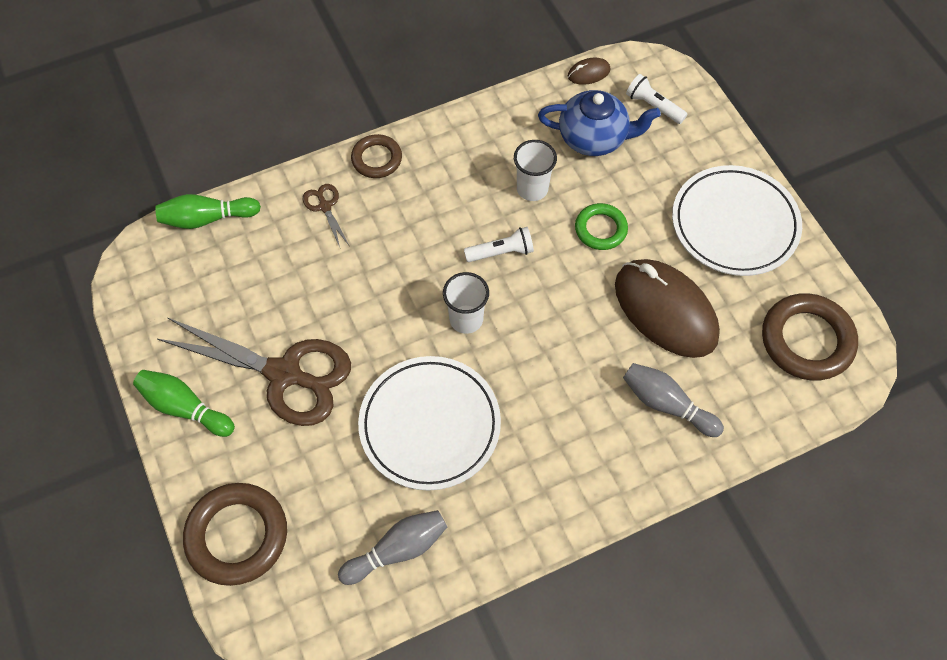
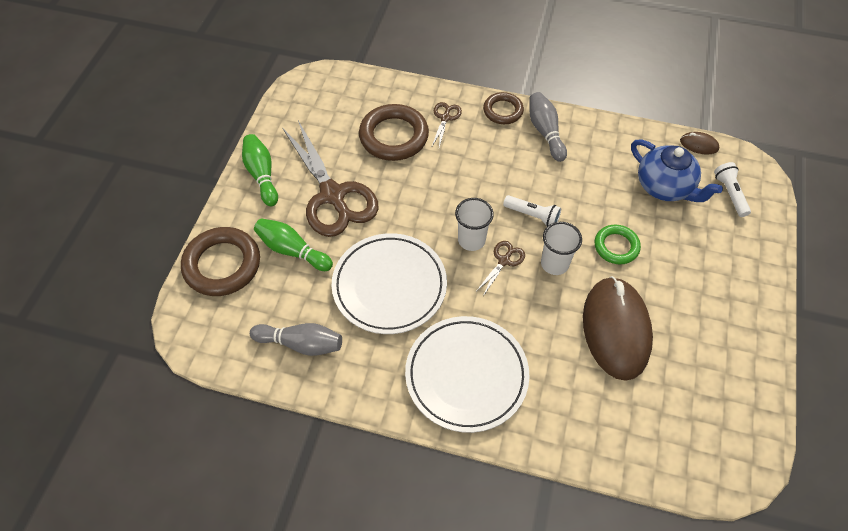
camera: 40 degrees right, 5 degrees down
(207, 218) = (371, 82): green bowling pin -> green bowling pin (292, 250)
(514, 318) = (504, 261): none -> brown scissors
(532, 189) = (590, 191): white cup -> white cup (554, 264)
(666, 404) = (559, 390): grey bowling pin -> grey bowling pin (545, 132)
(734, 224) = (723, 309): white plate -> white plate (466, 375)
(806, 340) = (710, 427): brown ring -> brown ring (394, 136)

